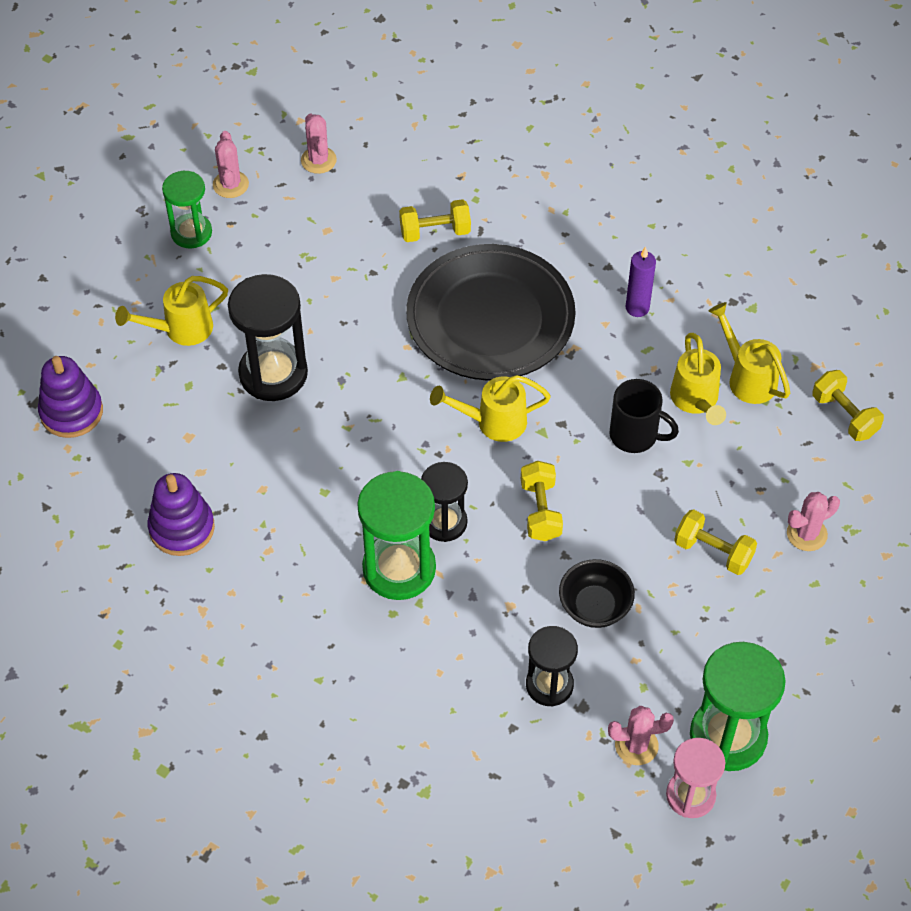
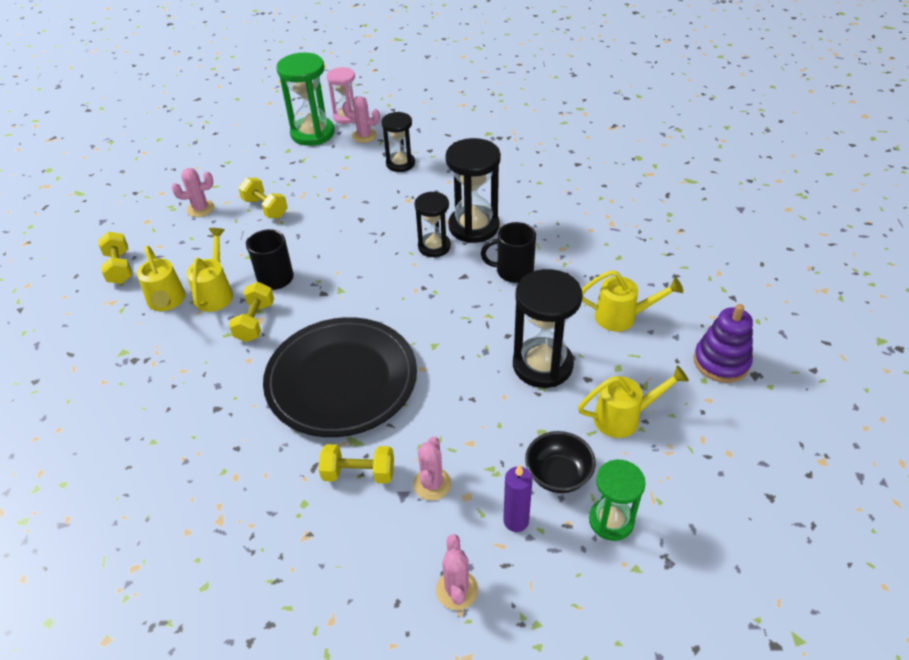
camera: 165 degrees left, 10 degrees down
(182, 528) = (625, 269): purple stacking toy -> none
(230, 184) = (563, 576): pink cactus -> pink cactus (432, 484)
(329, 499) = (513, 271): none -> black mug
(399, 568) = (473, 226): green hourglass -> black hourglass
(493, 422) = (374, 302): yellow watering can -> yellow watering can (622, 317)
(540, 510) = (365, 244): yellow dumbbell -> yellow dumbbell (255, 322)
(595, 606) = (355, 192): black bowl -> black bowl (558, 475)
(637, 308) = (214, 368): purple candle -> purple candle (516, 521)

